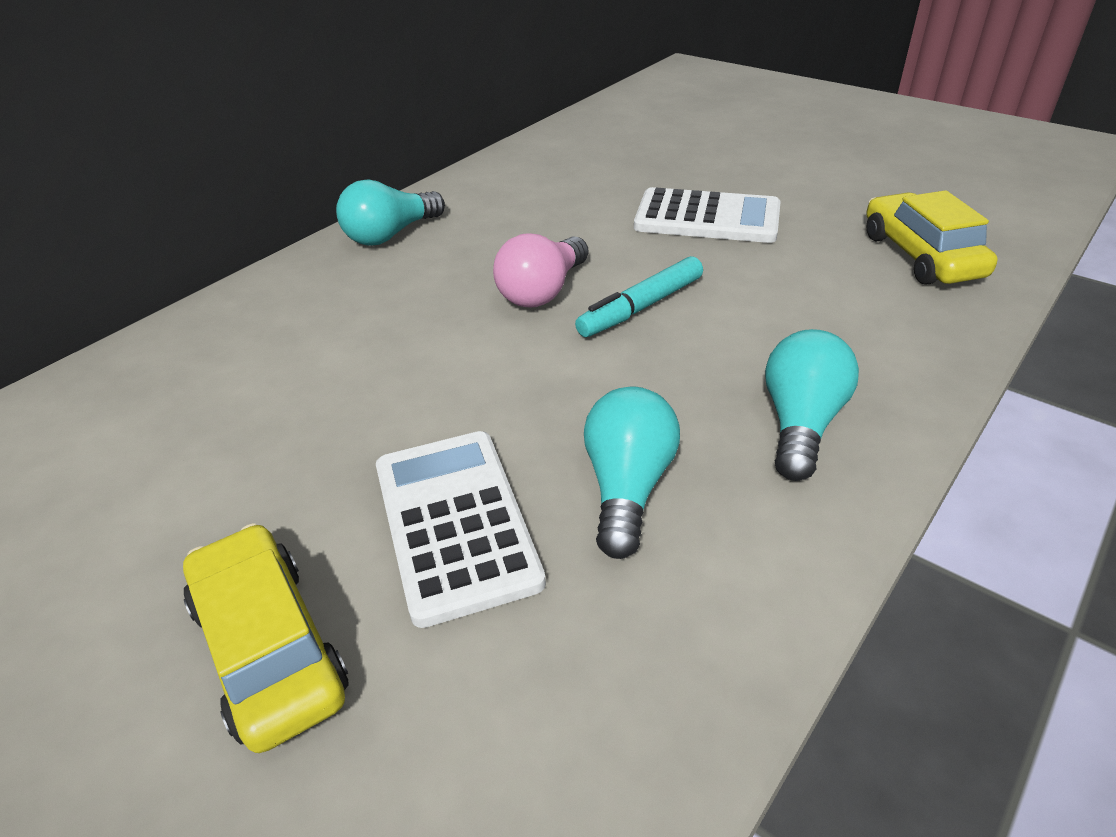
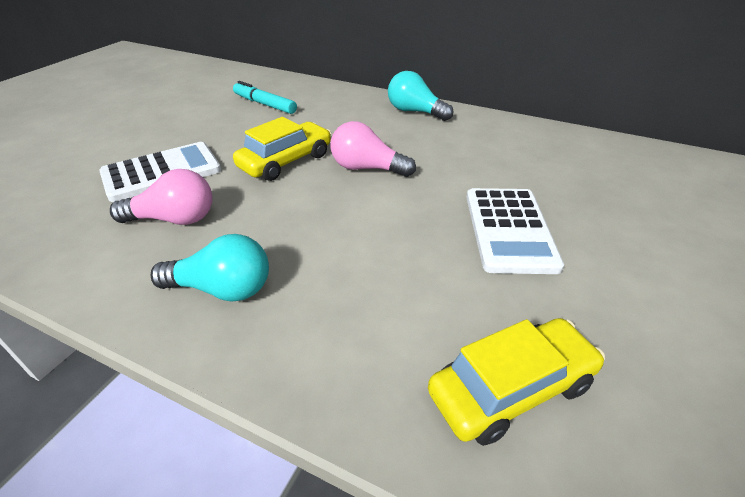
camera: 75 degrees right, 0 degrees up
(270, 648) = (107, 146): yellow car -> yellow car (286, 161)
(627, 487) = (174, 219): turquoise light bulb -> pink light bulb
(641, 307) = (357, 208): turquoise marker -> turquoise marker (264, 104)

